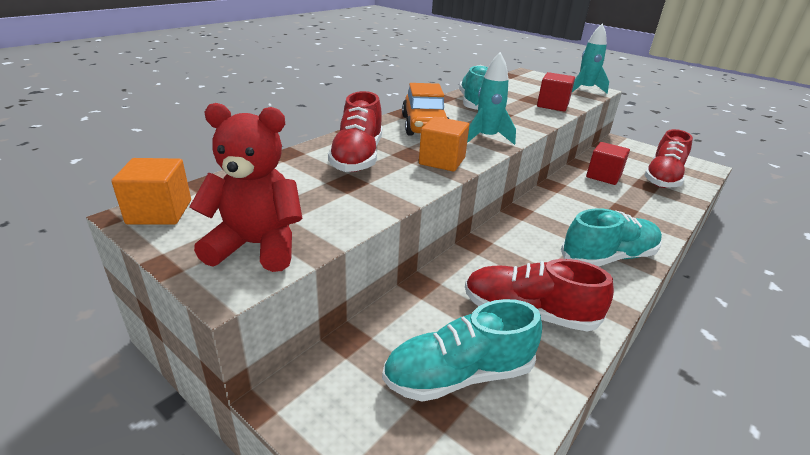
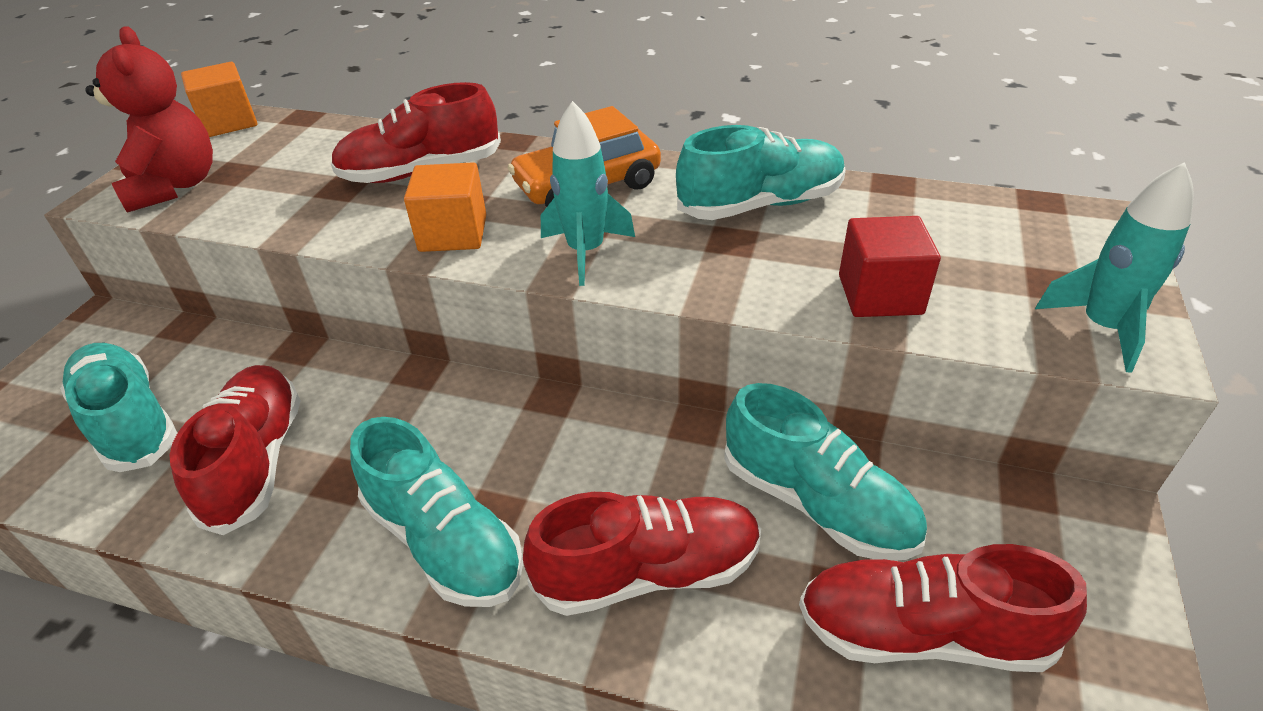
camera: 70 degrees right, 10 degrees up
(603, 176) = (817, 503): red cube -> turquoise shoe
(633, 214) = (648, 572): none -> red shoe

